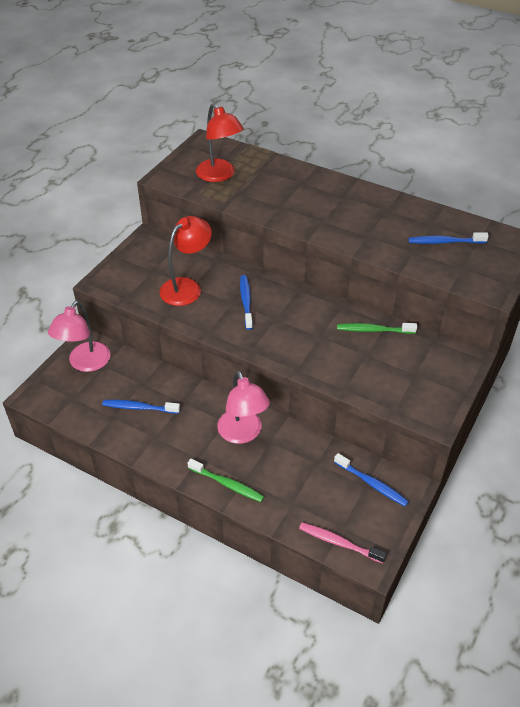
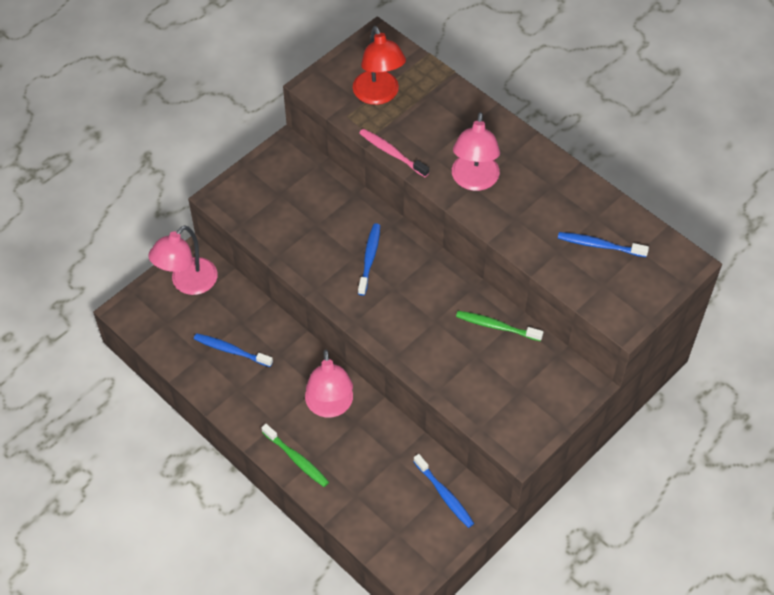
camera: 15 degrees right, 10 degrees up
(187, 287) = (311, 224): red lamp -> none
(322, 217) = (474, 181): none -> pink lamp
(339, 543) = (388, 549): pink toothbrush -> pink toothbrush (392, 153)

